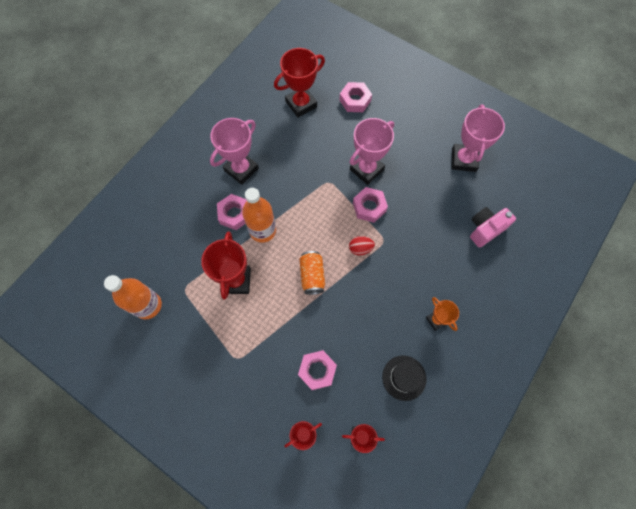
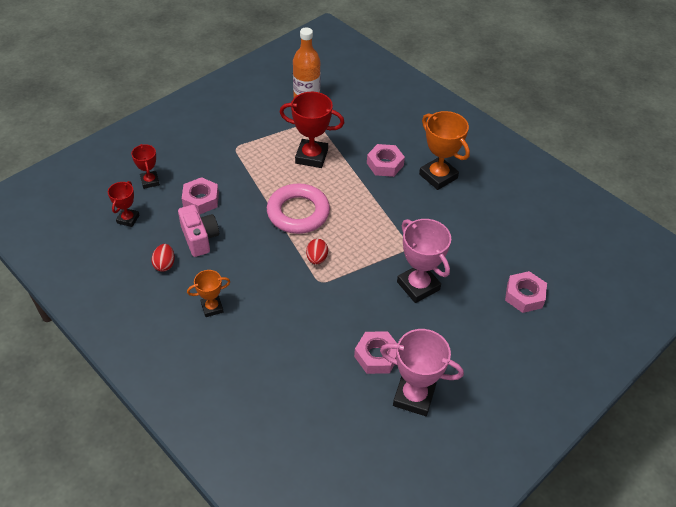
camera: 100 degrees right, 20 degrees down
(241, 169) = (438, 176): pink trophy -> orange trophy
(263, 230) = (360, 183): orange bottle -> none
(301, 104) = (522, 240): red trophy -> none
(312, 276) = (298, 213): orange can -> pink ring
(369, 207) = (367, 277): pink nut -> pink nut (376, 356)
(404, 377) = (164, 264): black hat -> red egg
(485, 229) = (306, 391): pink camera -> pink camera (200, 238)

